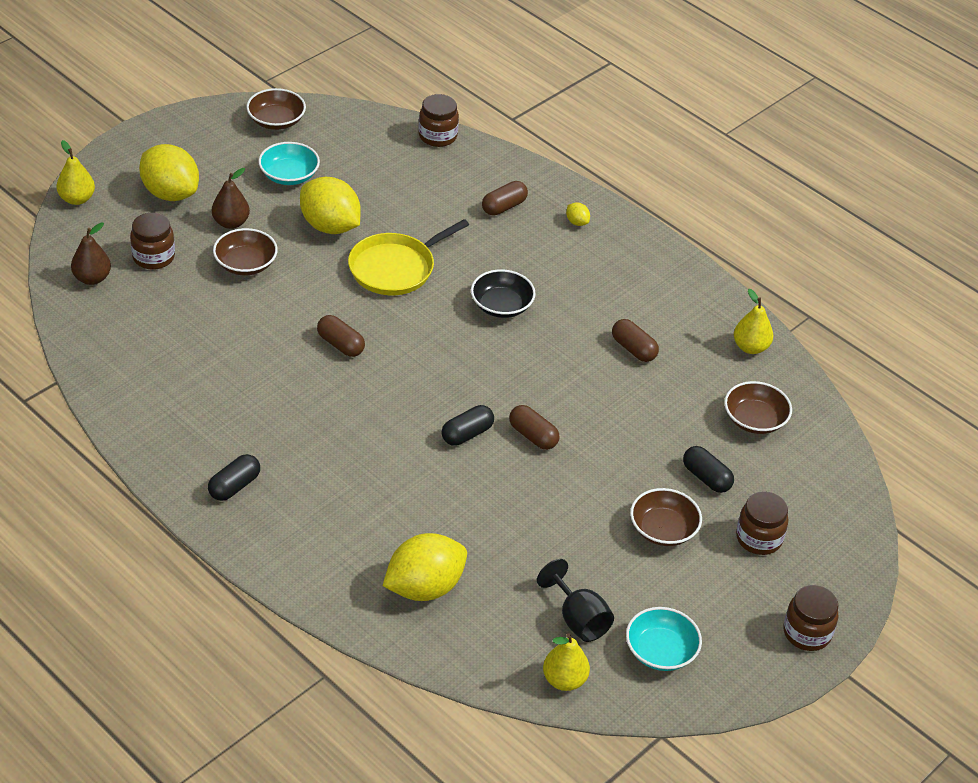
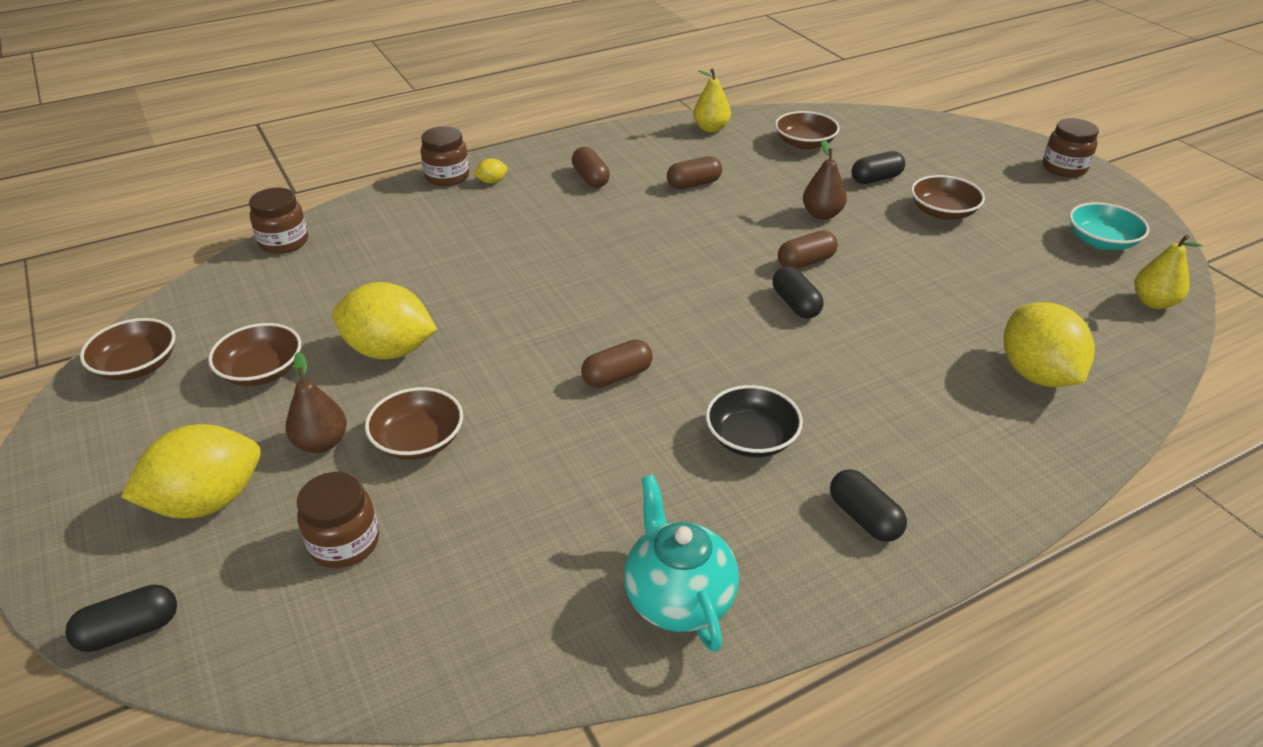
camera: 70 degrees left, 5 degrees down
(77, 199) = (130, 630): yellow pear -> black capsule
(92, 278) = (351, 634): brown pear -> brown pear (822, 214)
(146, 404) = (678, 598): none -> turquoise teapot
(289, 175) = (262, 371): turquoise bowl -> brown bowl
(330, 226) = (389, 350): yellow lemon -> yellow lemon turned 45 degrees clockwise
(395, 268) = (498, 310): yellow pan -> none
(501, 306) = (598, 248): black bowl -> black bowl (751, 438)
(504, 207) = (439, 219): brown capsule -> brown capsule (590, 178)
(578, 619) = (1069, 280): black goblet -> none
(759, 538) = (953, 168): brown jar -> brown jar (447, 177)

